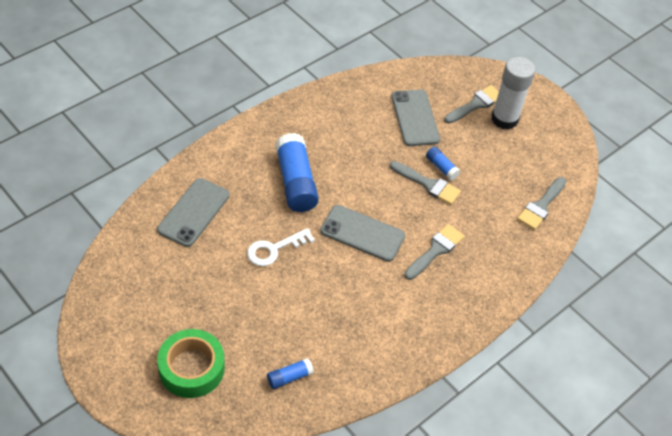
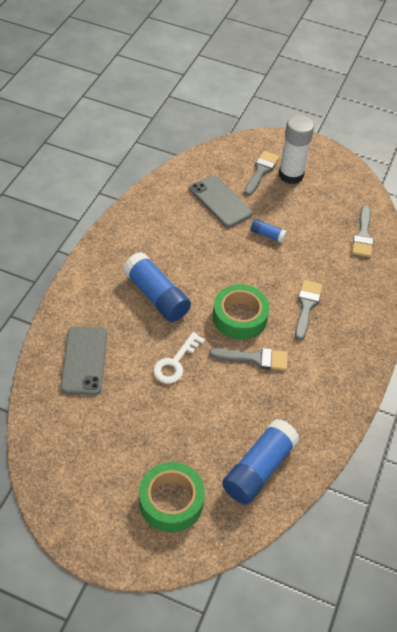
camera: 25 degrees left, 0 degrees up
(289, 377) = (258, 469): blue glue stick -> blue glue stick, size x2.06
(362, 233) = (239, 317): grey phone -> green tape
(428, 184) = (265, 253): grey brush -> grey brush (254, 358)

